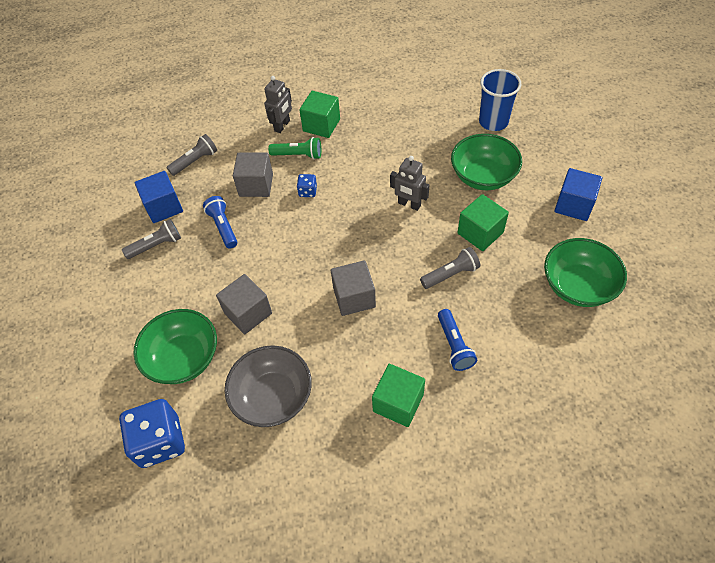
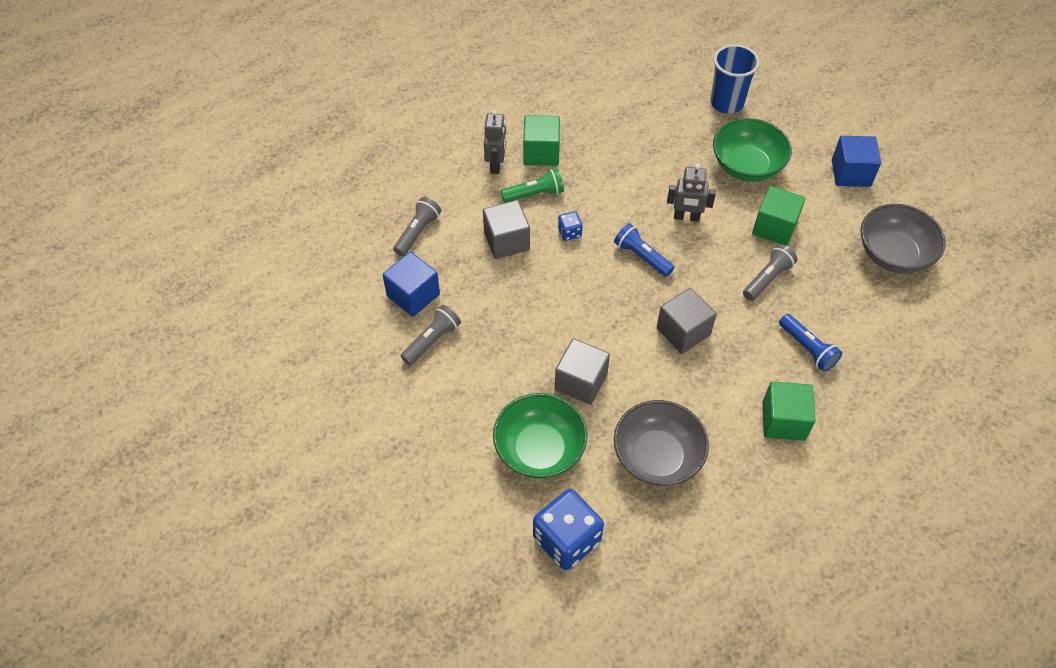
camera: 25 degrees left, 0 degrees up
(223, 227) = (497, 298): blue flashlight -> blue flashlight (642, 256)
(577, 286) = (893, 254): green bowl -> grey bowl

